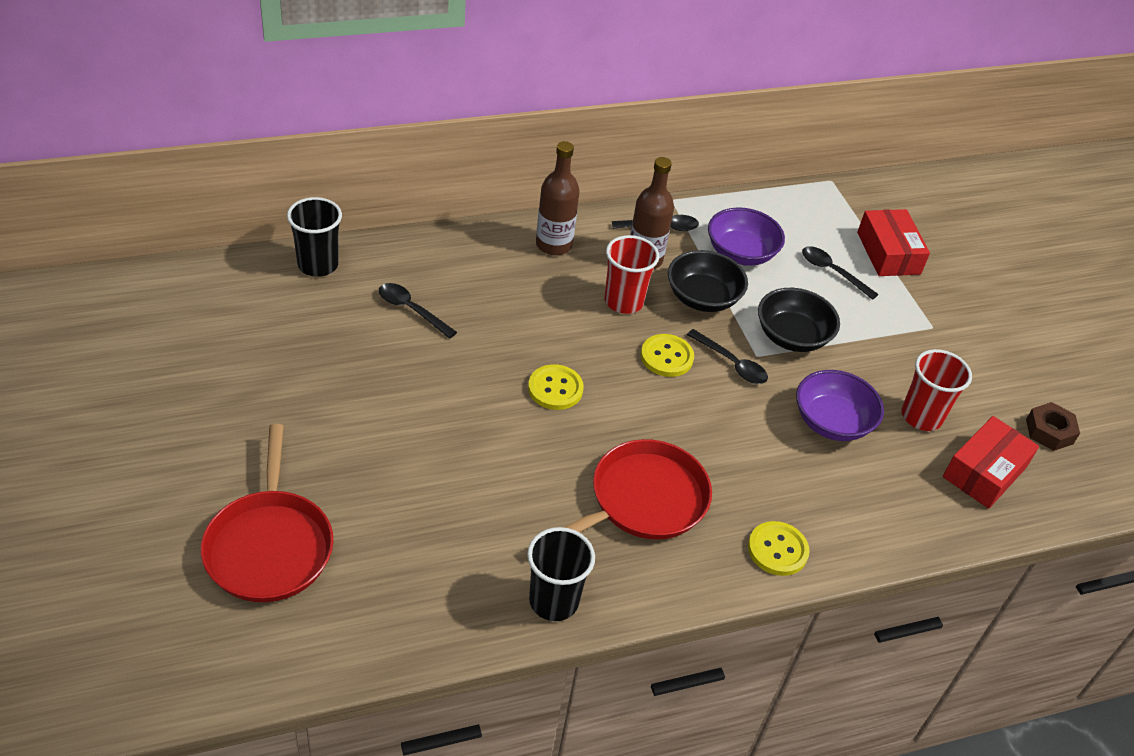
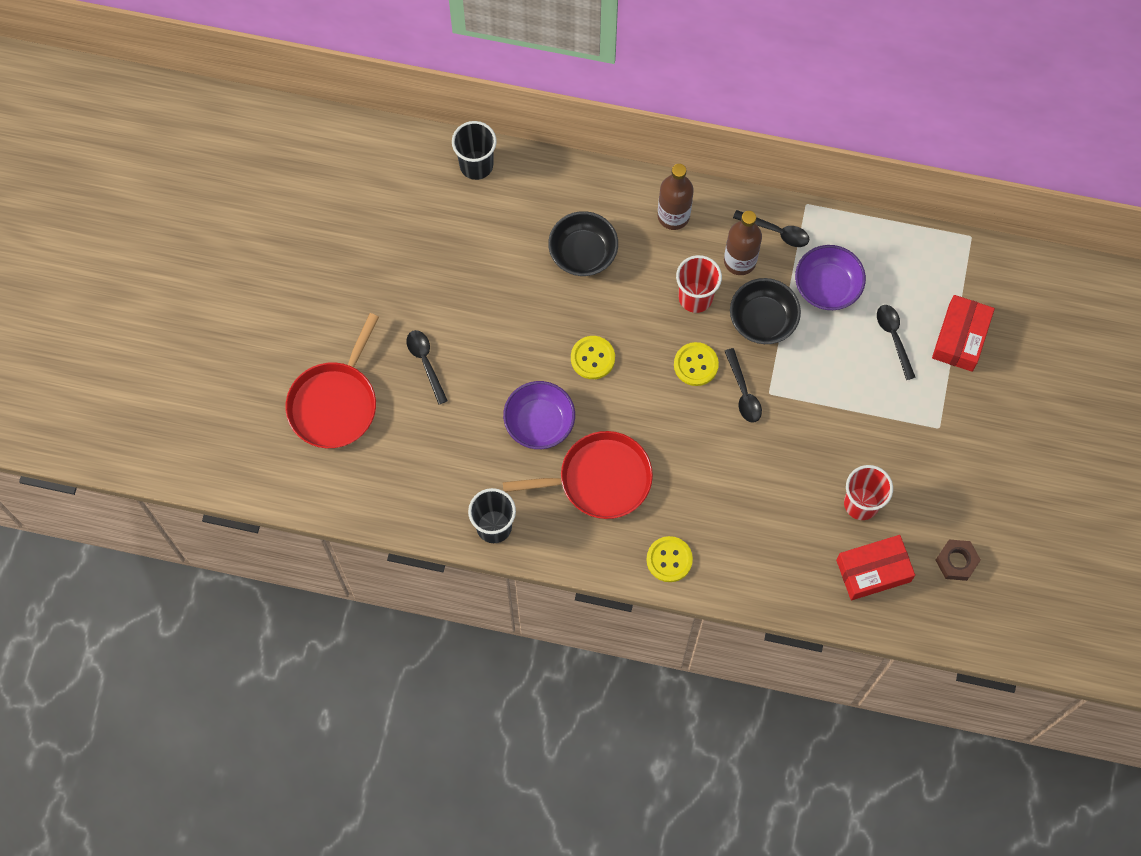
camera: 35 degrees right, 25 degrees up
(411, 310) = (525, 239): black spoon -> black spoon (425, 362)
(792, 336) = (811, 387): black bowl -> black bowl (583, 253)
(832, 422) = (785, 477): purple bowl -> purple bowl (539, 422)

